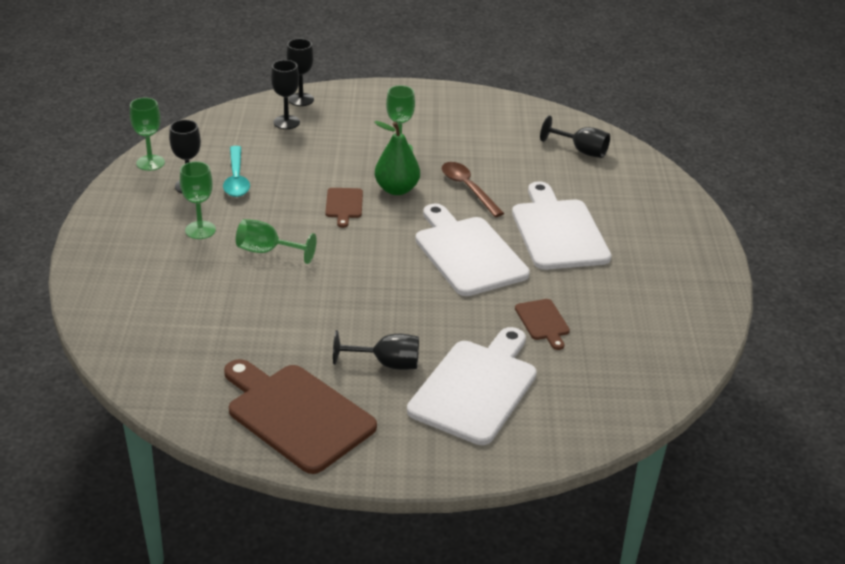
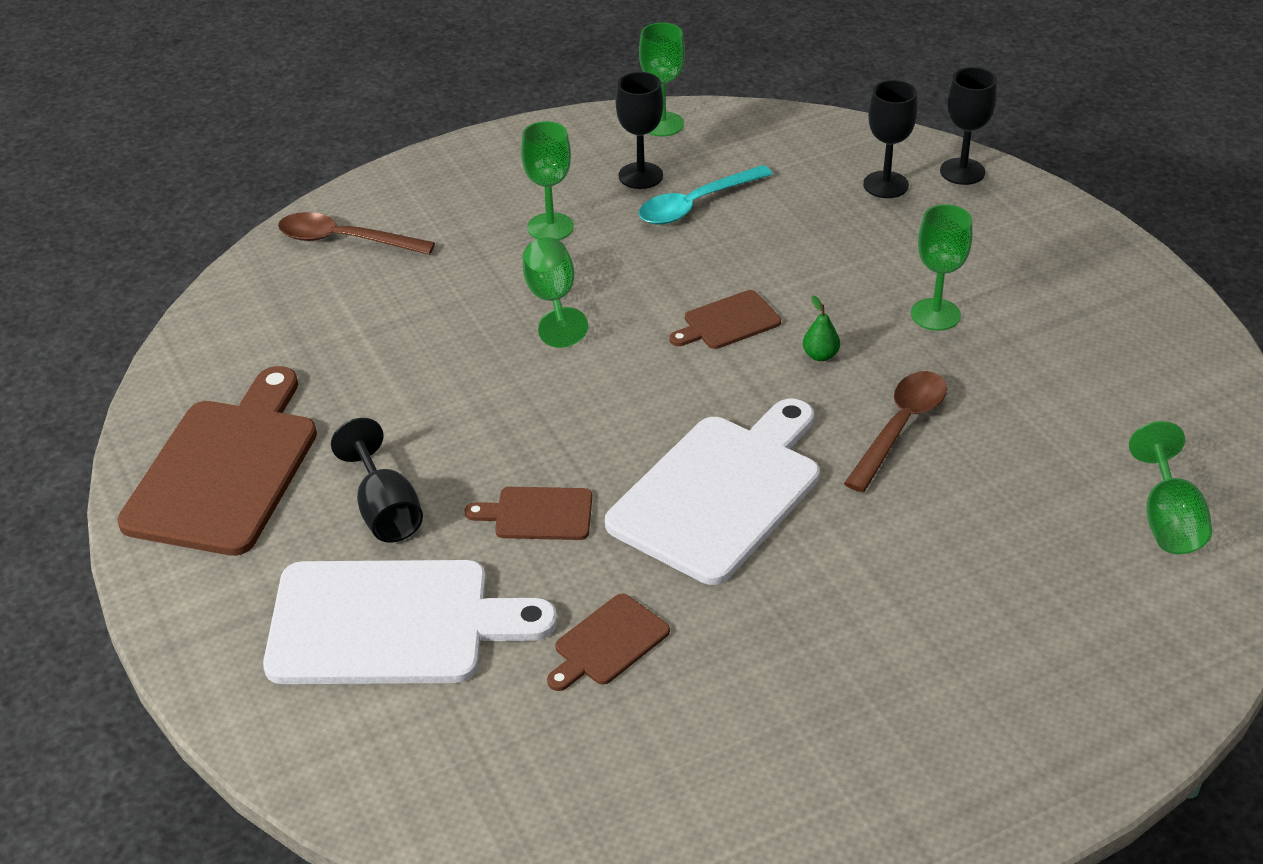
camera: 65 degrees right, 5 degrees up
(123, 306) = (345, 240): none -> brown spoon
(396, 189) = (820, 355): green pear -> green pear, size x0.46
(435, 313) = (538, 514): none -> brown cutting board
(558, 231) = (879, 575): white cutting board -> none
(581, 151) = (1168, 520): black goblet -> green goblet

